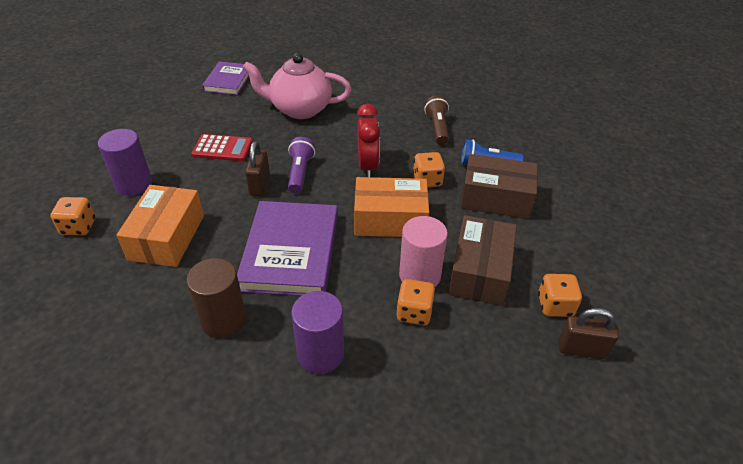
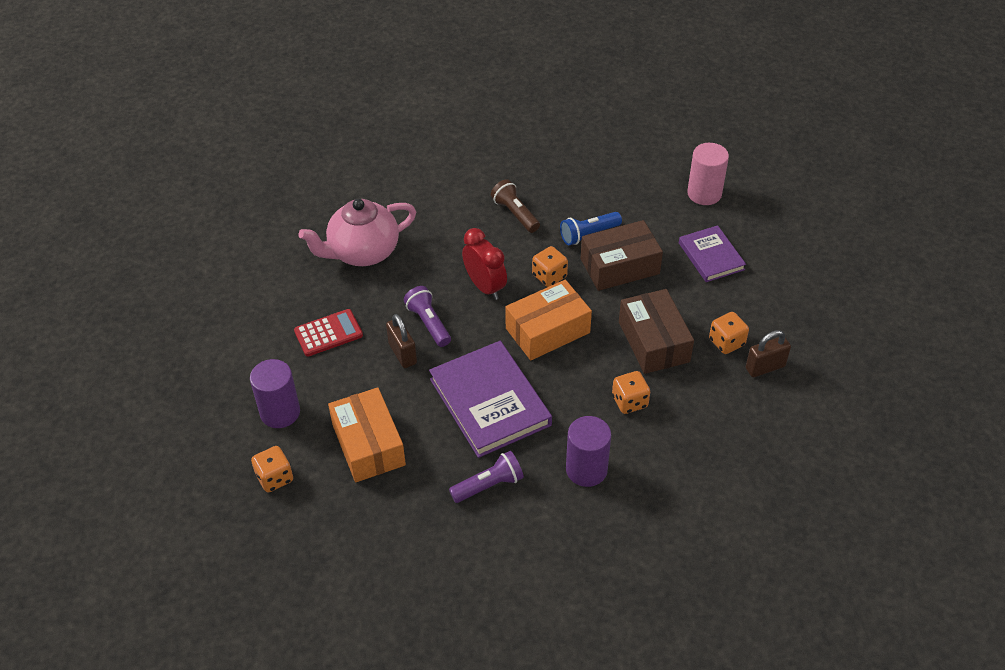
camera: 30 degrees left, 5 degrees up
(223, 320) = (489, 485): brown cylinder -> purple flashlight
(228, 81) = (251, 251): purple book -> purple book (711, 256)
(419, 276) = (610, 369): pink cylinder -> pink cylinder (704, 193)

